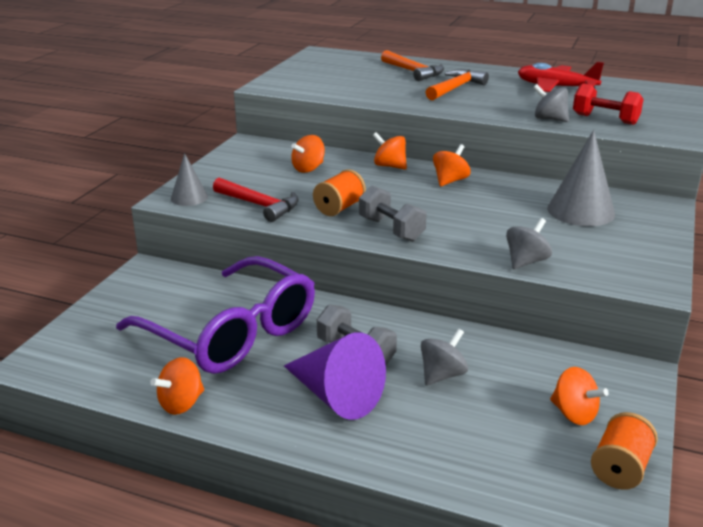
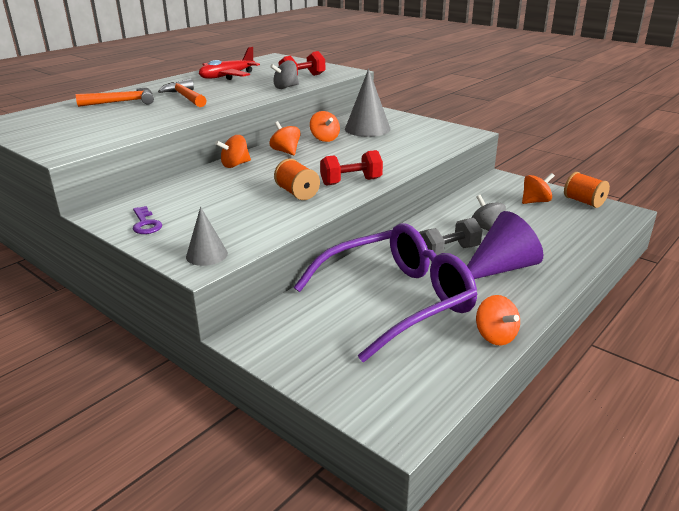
camera: 70 degrees left, 0 degrees up
(235, 163) = (145, 224): none -> purple key
(259, 205) = (260, 223): red hammer -> none
(308, 169) = (202, 194): orange spinning top -> orange spinning top (324, 139)
(391, 229) = (351, 182): grey dumbbell -> red dumbbell
(526, 261) = (425, 154): grey spinning top -> none

